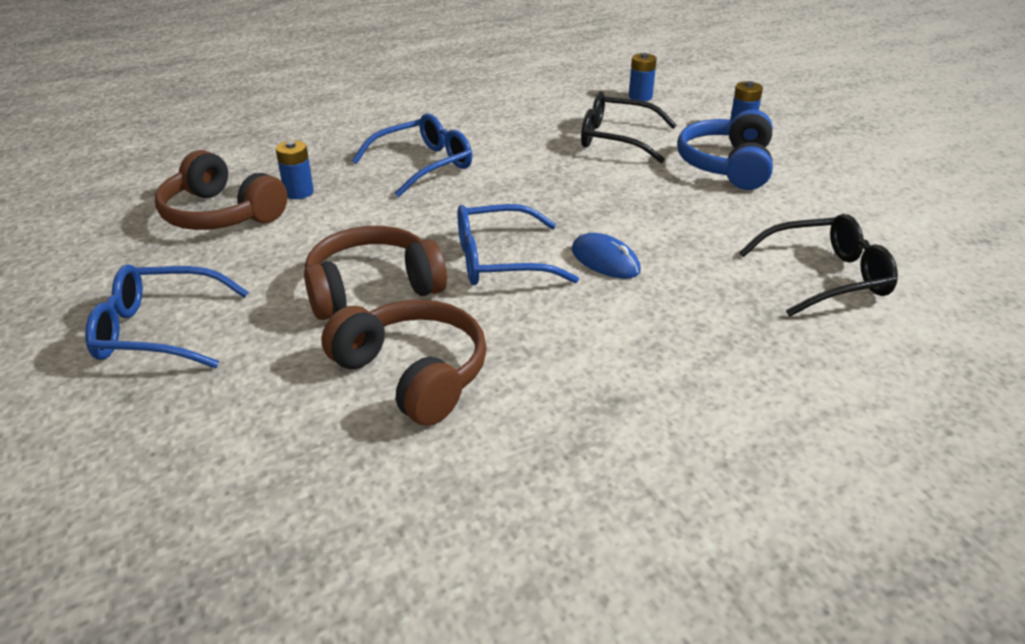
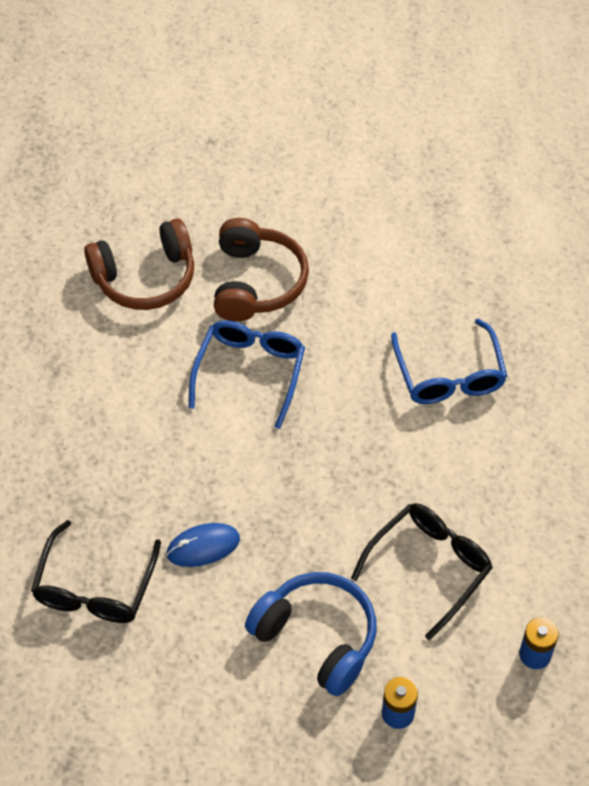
camera: 115 degrees right, 20 degrees up
(159, 331) = (272, 161): blue glasses -> none
(221, 214) = (424, 213): brown headphones -> none
(298, 192) = (438, 270): blue battery -> none
(605, 260) = (209, 443): blue mouse -> blue mouse (203, 546)

